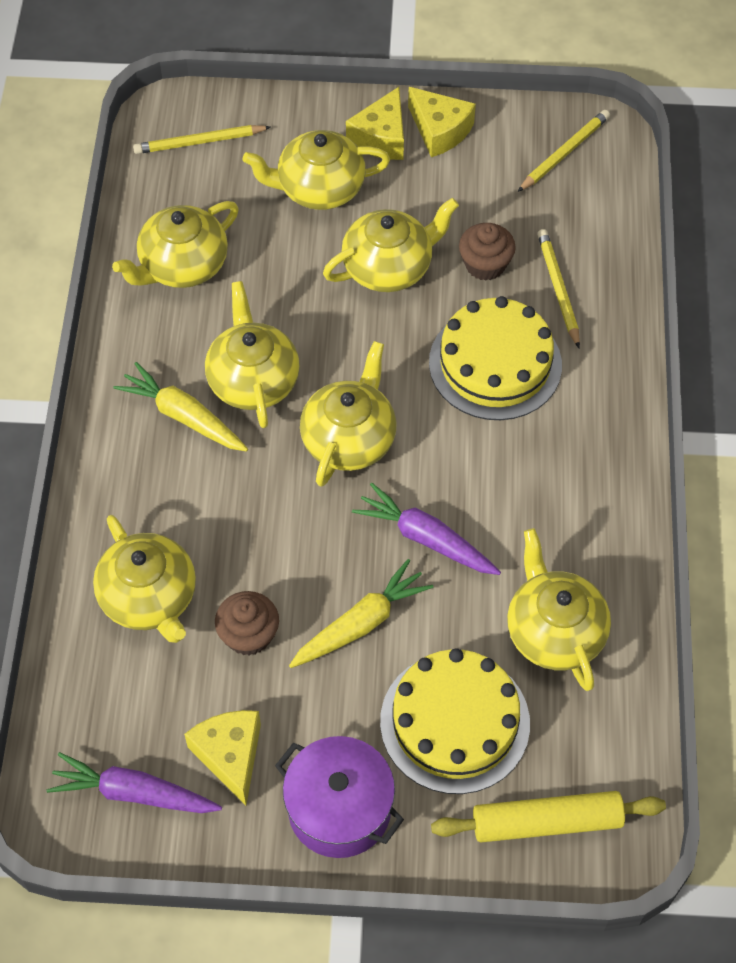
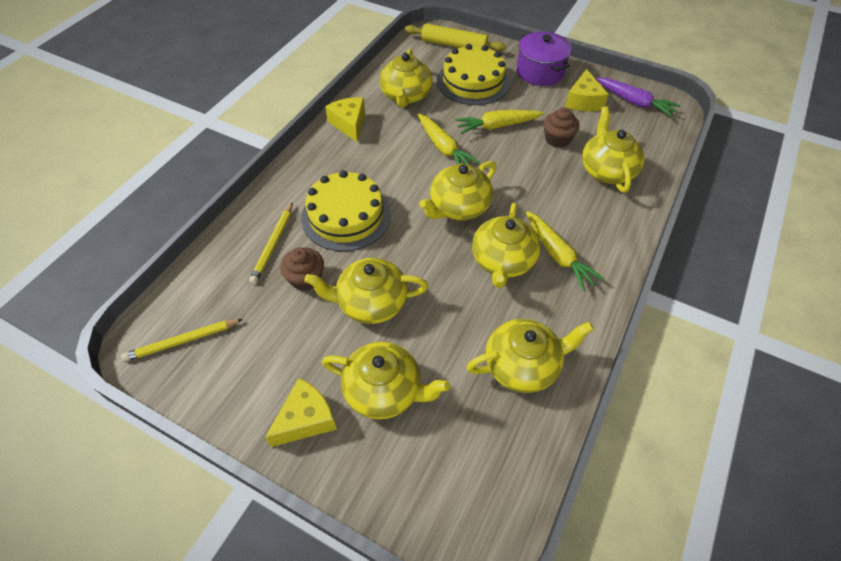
camera: 155 degrees left, 5 degrees down
(199, 142) = (464, 487): yellow pencil -> none
(426, 539) = (444, 148): purple carrot -> yellow carrot
(440, 131) = (256, 404): yellow cheese -> yellow cheese (349, 124)

